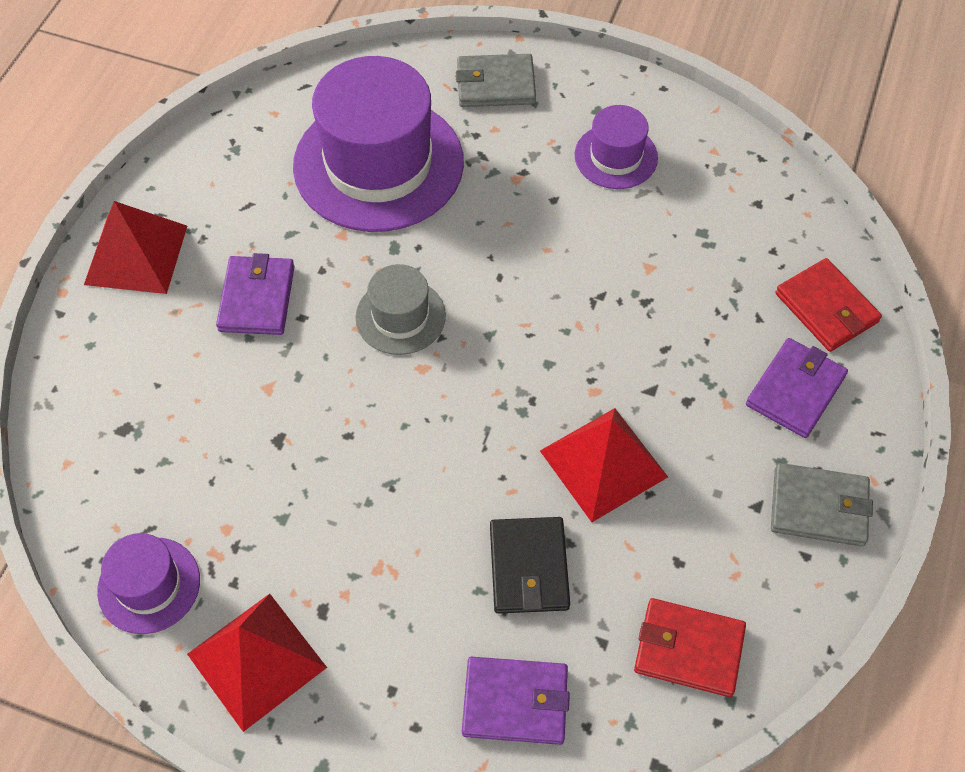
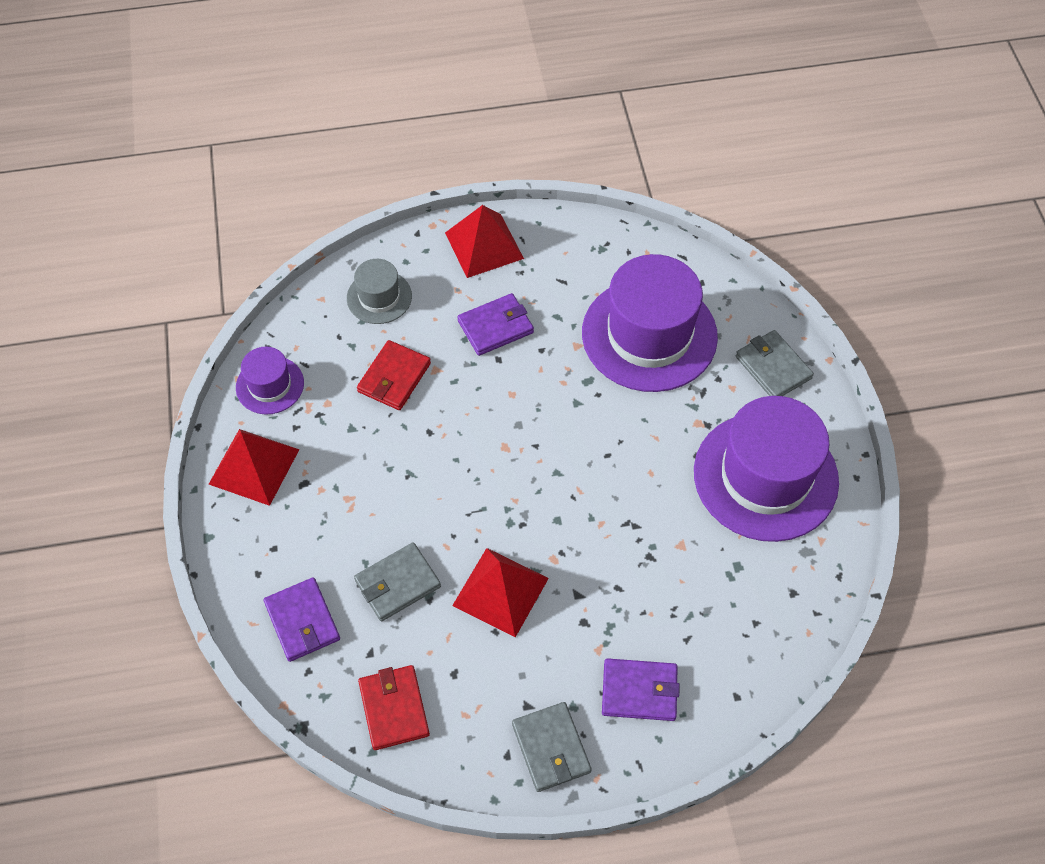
camera: 60 degrees right, 0 degrees up
(400, 316) = (536, 413): grey hat -> grey hat (379, 297)
(529, 567) = (397, 583): black wallet -> grey wallet
(616, 156) = (765, 476): purple hat -> purple hat, size x2.04
(826, 308) = (728, 682): red wallet -> red wallet (394, 377)

